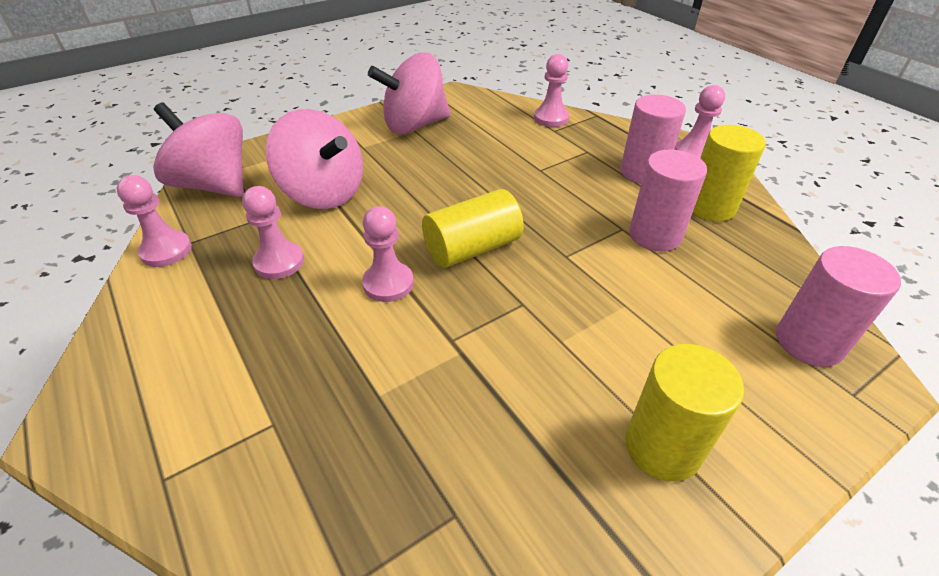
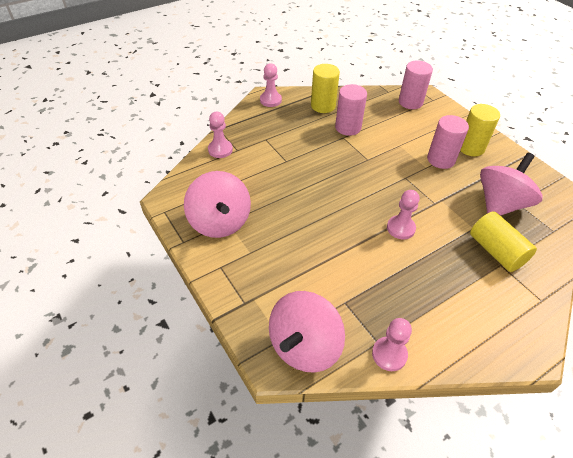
camera: 90 degrees left, 5 degrees up
(279, 262) = (391, 282): pink pawn -> none
(324, 193) = (314, 269): pink spinning top -> pink spinning top (500, 204)
(472, 248) = (366, 194): yellow cylinder -> yellow cylinder (496, 251)
(642, 172) = (290, 122): pink cylinder -> pink cylinder (441, 159)

